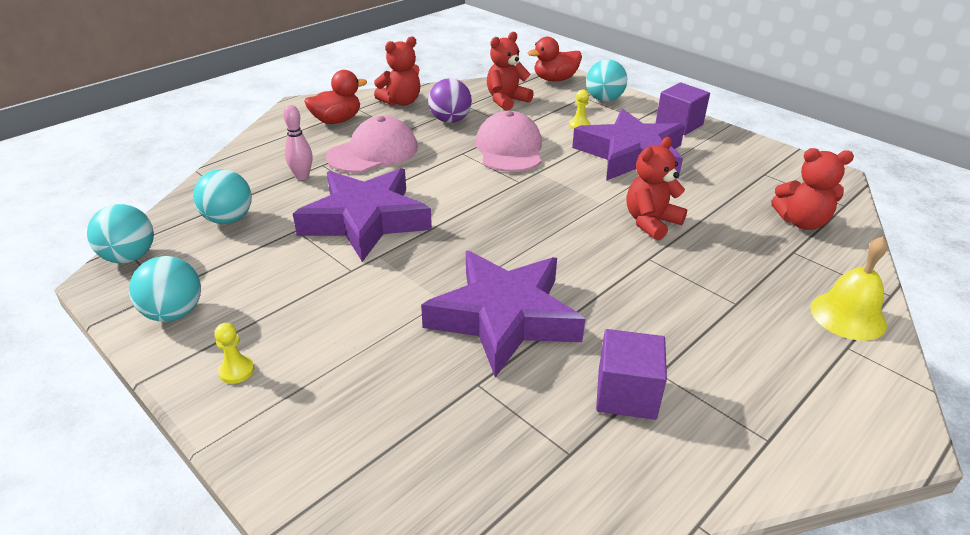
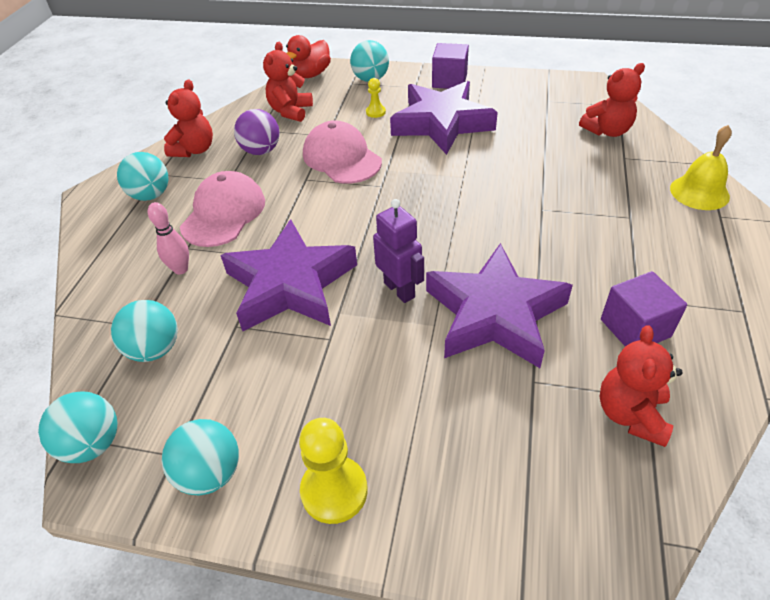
camera: 30 degrees left, 10 degrees up
(236, 371) = (334, 491): yellow pawn -> yellow pawn, size x1.89
(337, 120) = (151, 195): red duck -> turquoise ball
(445, 262) = (399, 290): none -> purple robot
(651, 222) = (514, 177): red teddy bear -> red teddy bear (631, 414)

